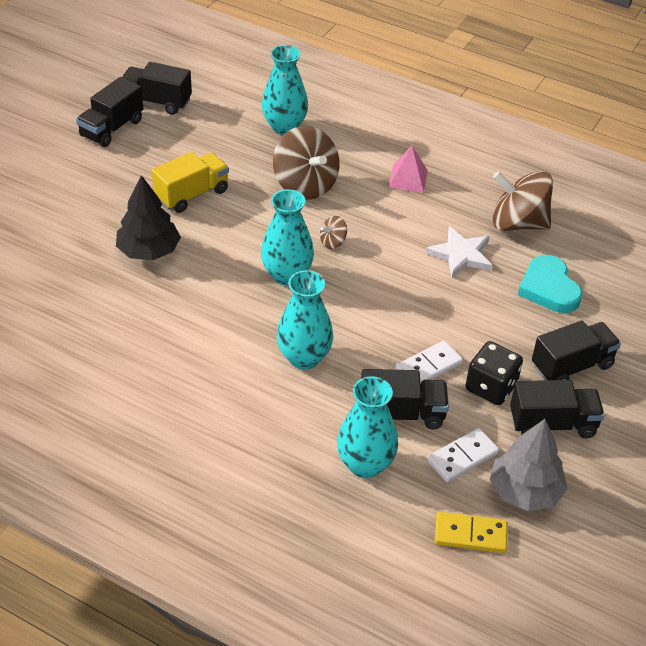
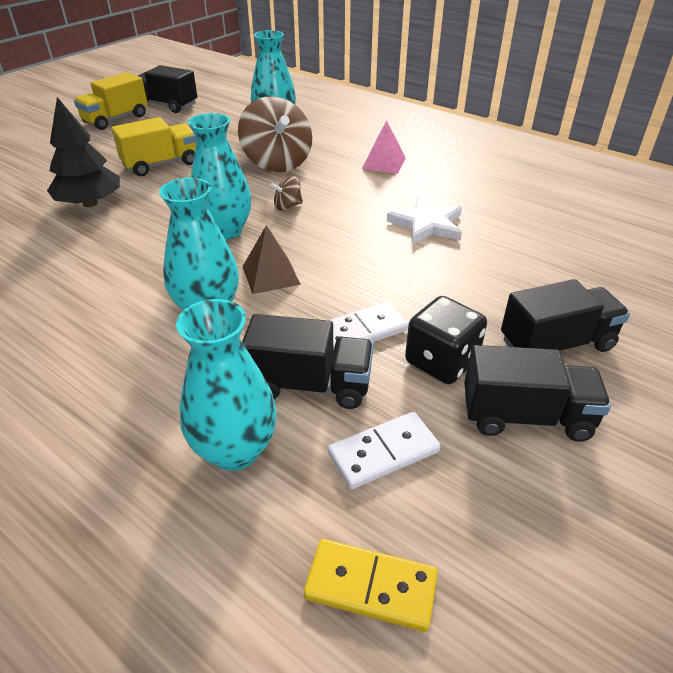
camera: 10 degrees right, 5 degrees down
(112, 128) = (116, 119): black truck -> yellow truck
(342, 320) = (271, 275): none -> brown pyramid
(518, 223) = (496, 202): brown spinning top -> none
(525, 491) = (475, 516): grey tree -> none
(549, 288) = (529, 260): turquoise heart -> none

